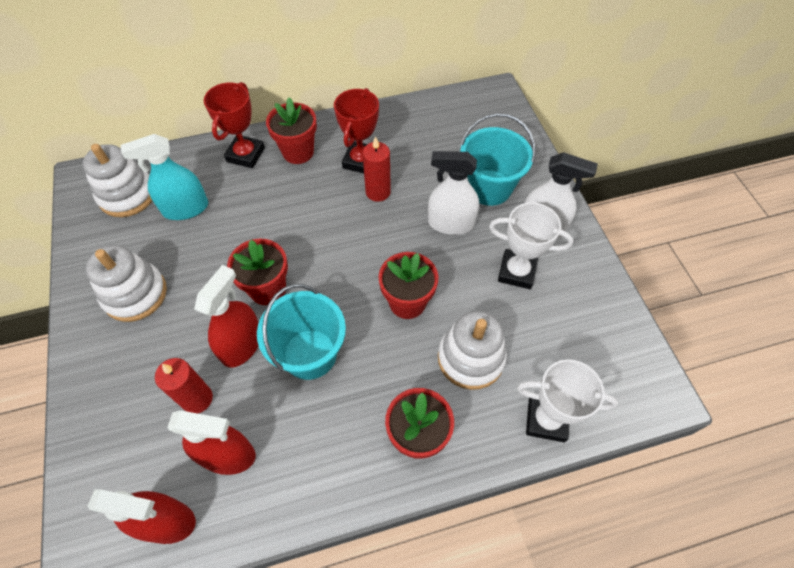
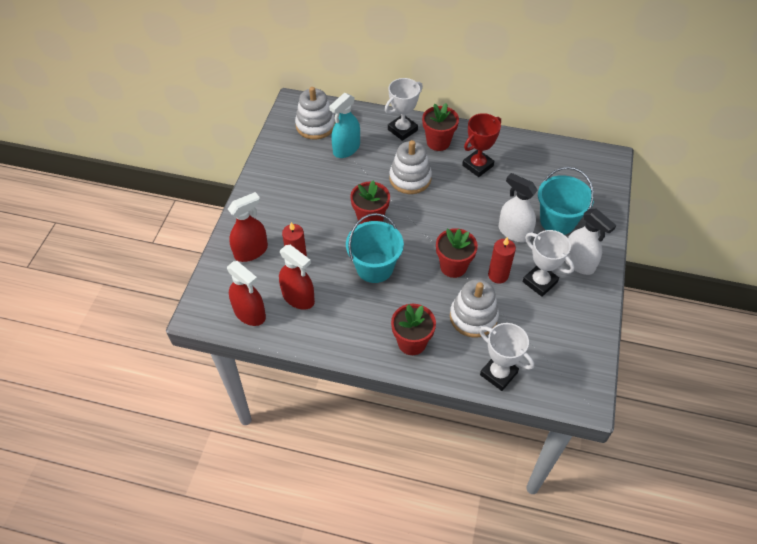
camera: 30 degrees right, 5 degrees down
(135, 294) = (291, 187): white stacking toy -> white stacking toy (410, 178)
(186, 209) = (346, 149): turquoise spray bottle -> turquoise spray bottle turned 60 degrees counterclockwise
(242, 345) = (337, 243): red spray bottle -> red spray bottle (251, 251)
(246, 155) = (402, 130): red trophy -> white trophy
(378, 192) = (476, 191): red candle -> red candle (498, 275)

